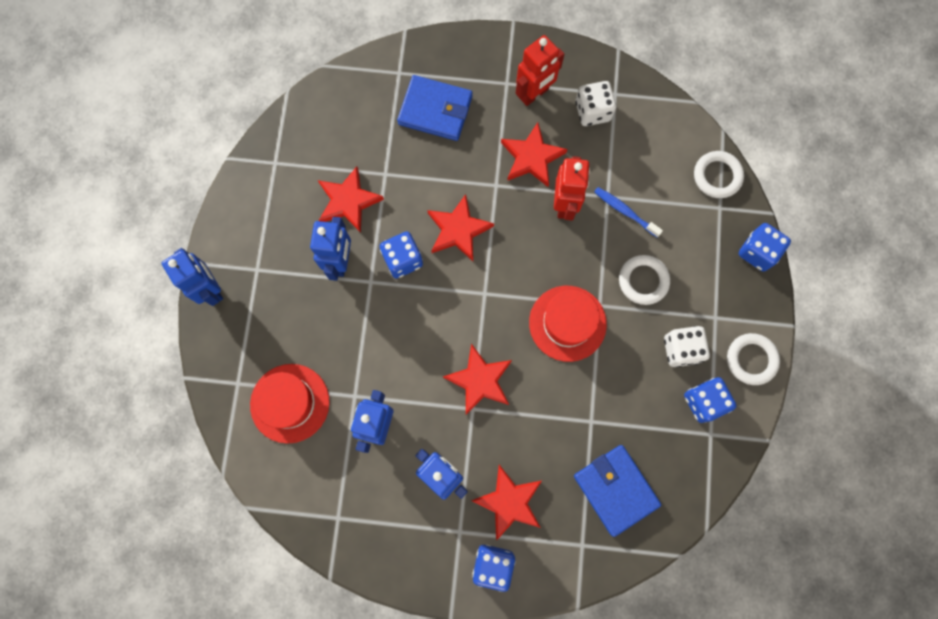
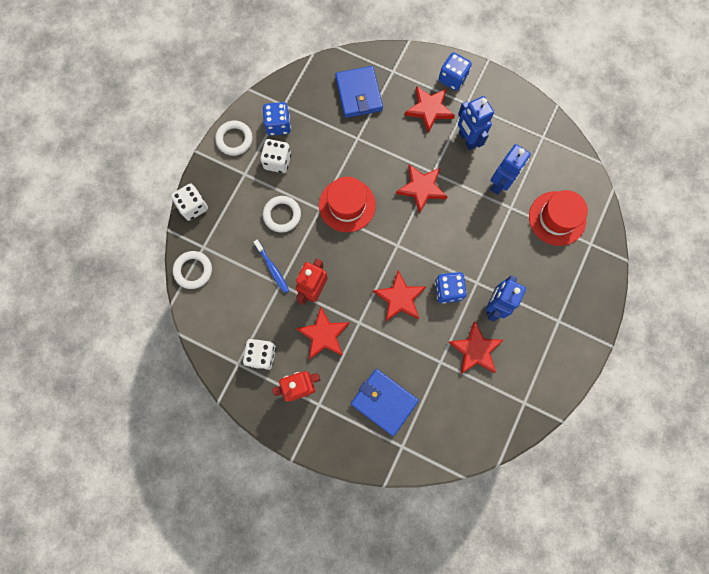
camera: 160 degrees left, 0 degrees up
(211, 289) = (596, 318): blue robot -> none
(757, 252) = (193, 206): blue dice -> white dice

